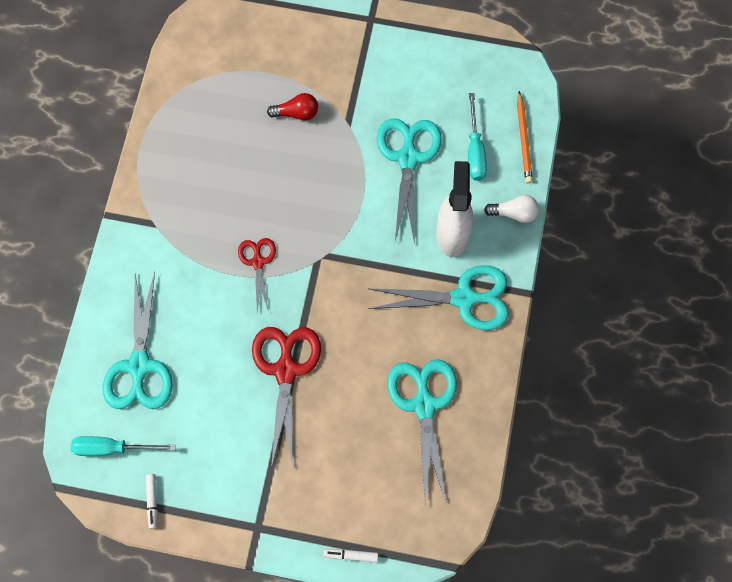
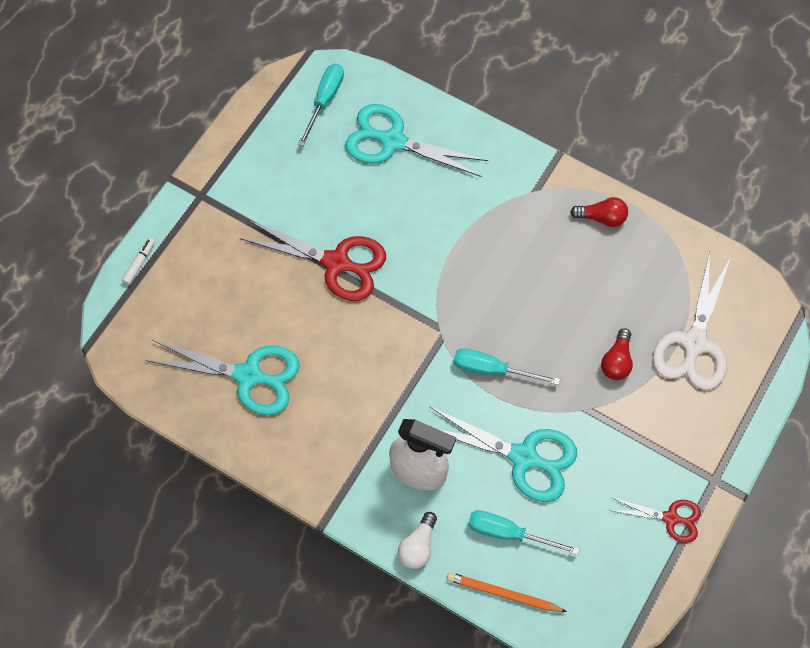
camera: 110 degrees right, 5 degrees down
(152, 501) = (263, 119): white marker -> none
(163, 161) = (601, 217): none -> red light bulb
(258, 262) = (458, 272): red scissors -> red scissors (671, 518)
(259, 60) = (694, 343): none -> white scissors
(340, 205) = (492, 369): none -> turquoise screwdriver
(464, 298) = (342, 456): turquoise scissors -> none

